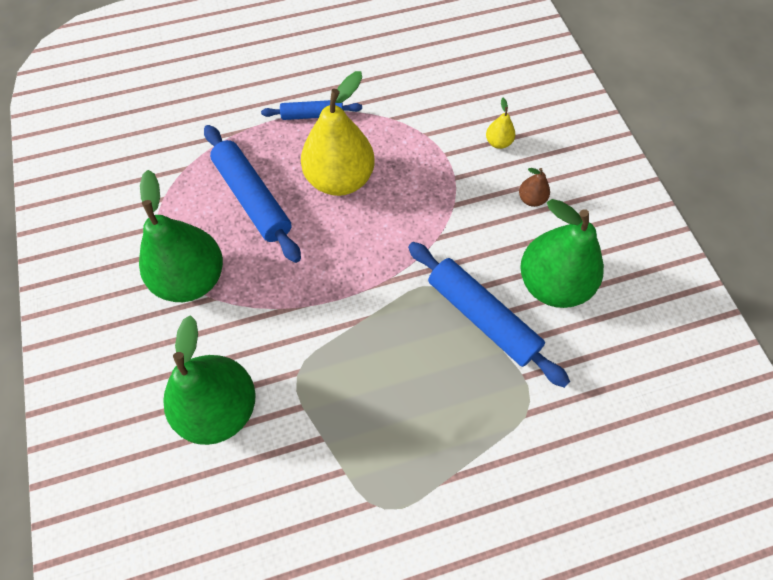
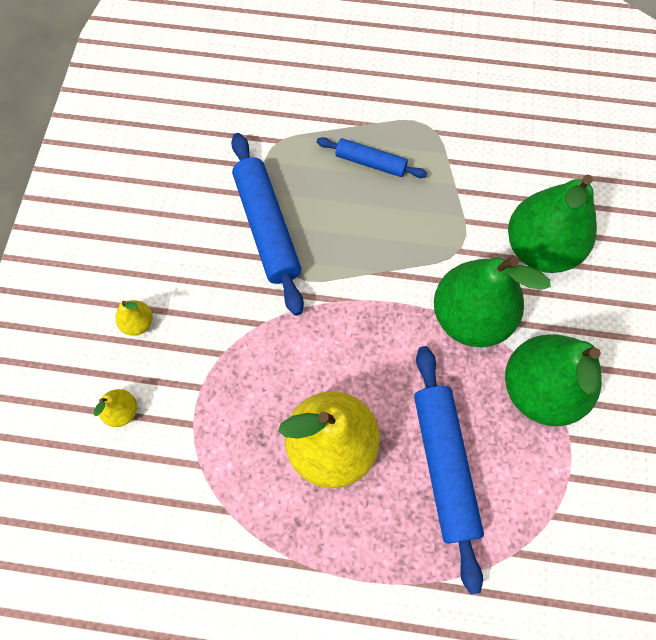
camera: 155 degrees left, 5 degrees up
(312, 115) = (323, 566): blue rolling pin -> blue rolling pin (370, 163)
(531, 199) = (138, 323): brown pear -> yellow pear
(552, 284) = (182, 229): green pear -> green pear (470, 317)

